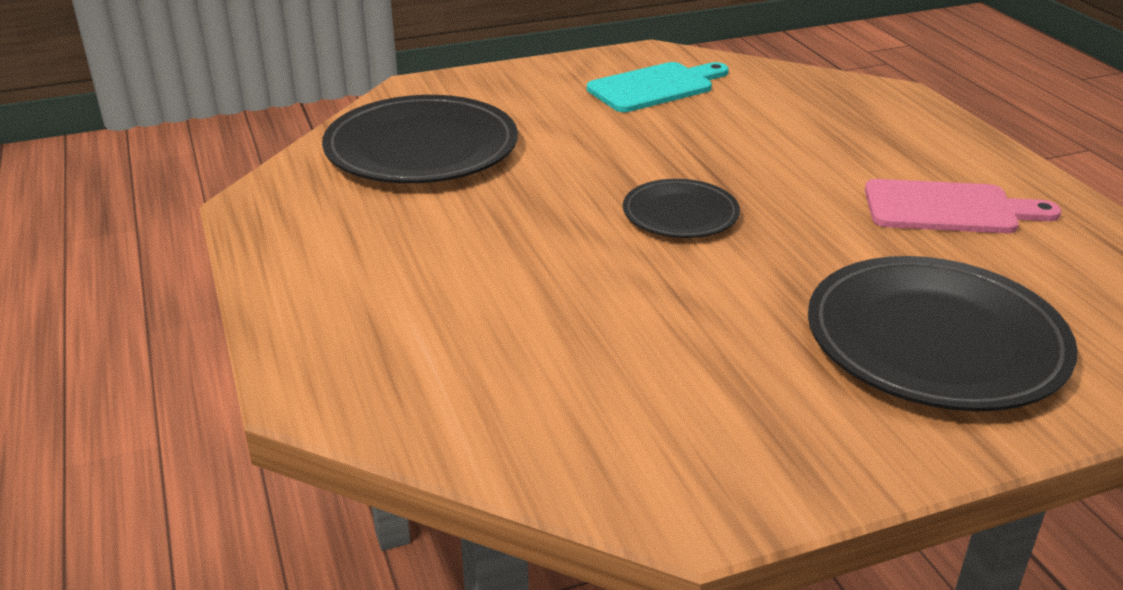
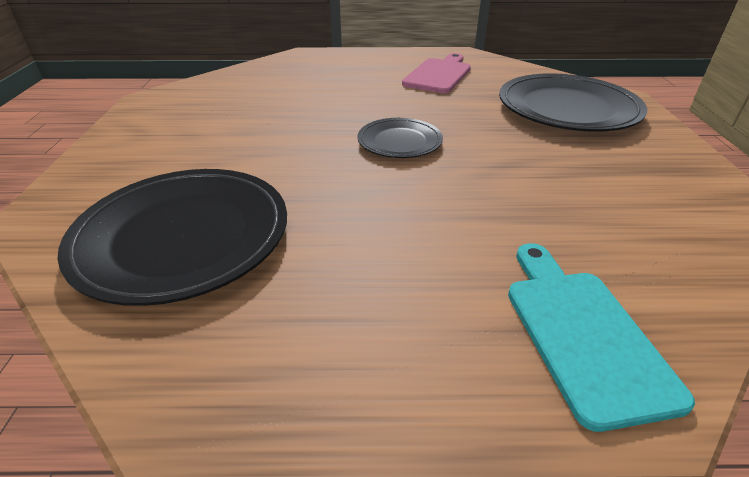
camera: 70 degrees left, 5 degrees up
(655, 87) = (206, 110): turquoise cutting board -> turquoise cutting board (582, 333)

